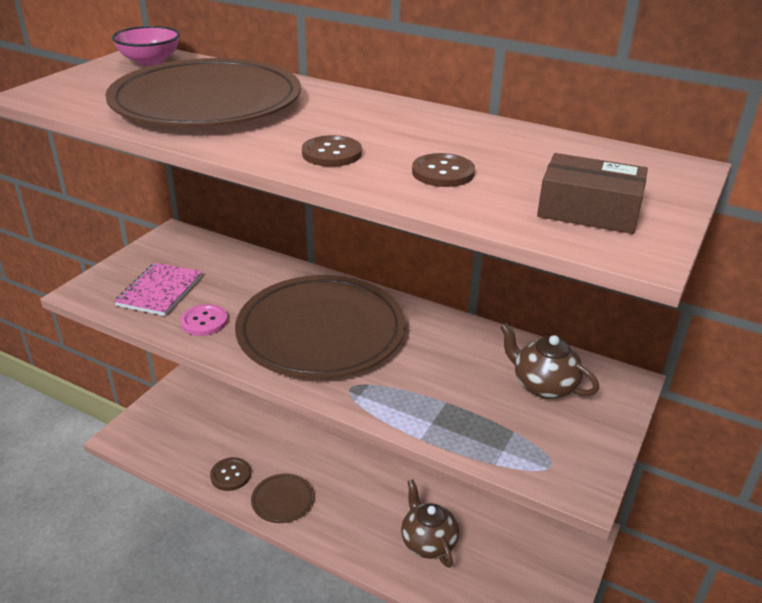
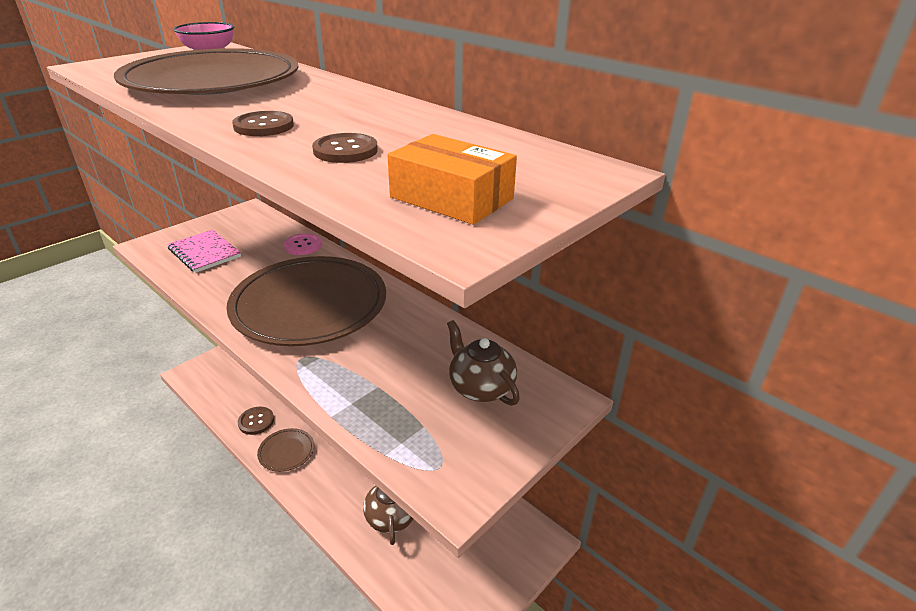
camera: 15 degrees right, 0 degrees up
(160, 291) = (204, 253): pink notebook -> pink notebook turned 75 degrees counterclockwise
(204, 321) = (221, 282): pink button -> pink button (303, 245)
(588, 210) = (451, 198): brown box -> orange box

